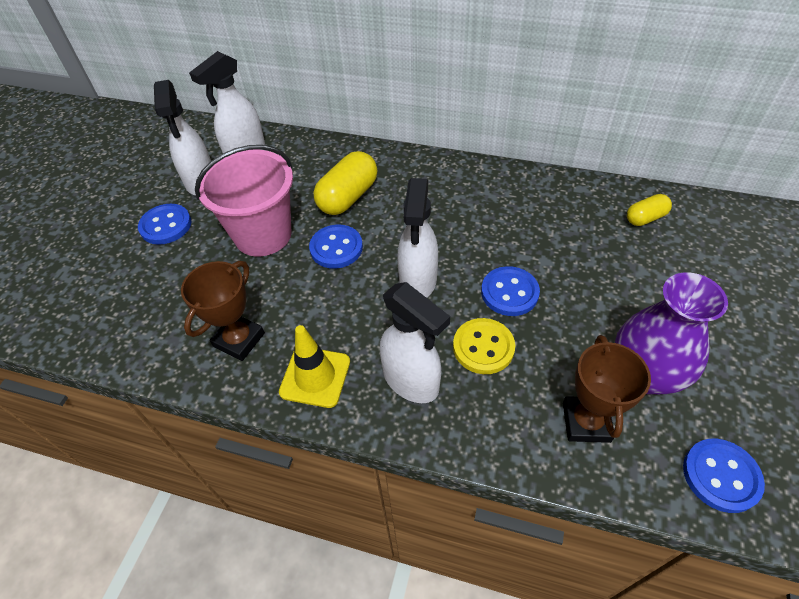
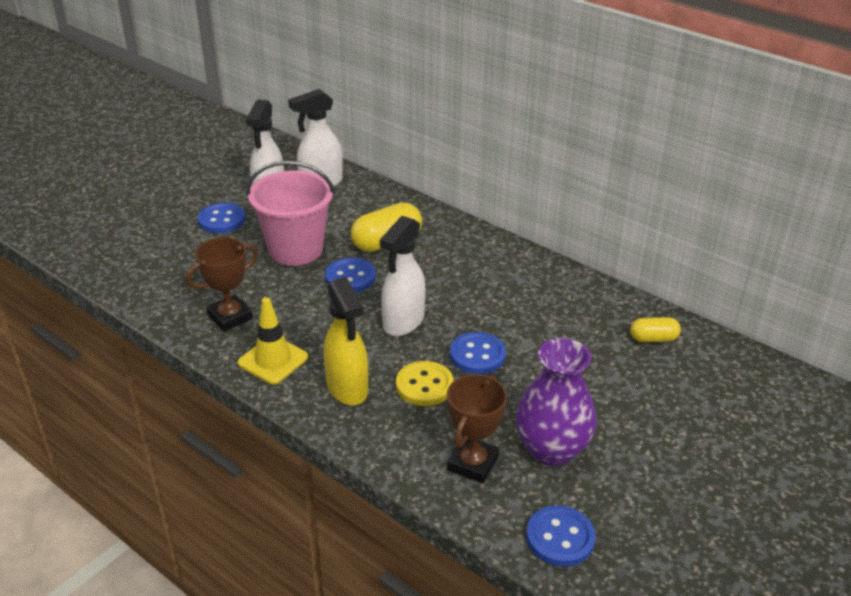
camera: 20 degrees right, 15 degrees down
(411, 381) = (347, 388): white spray bottle -> yellow spray bottle

